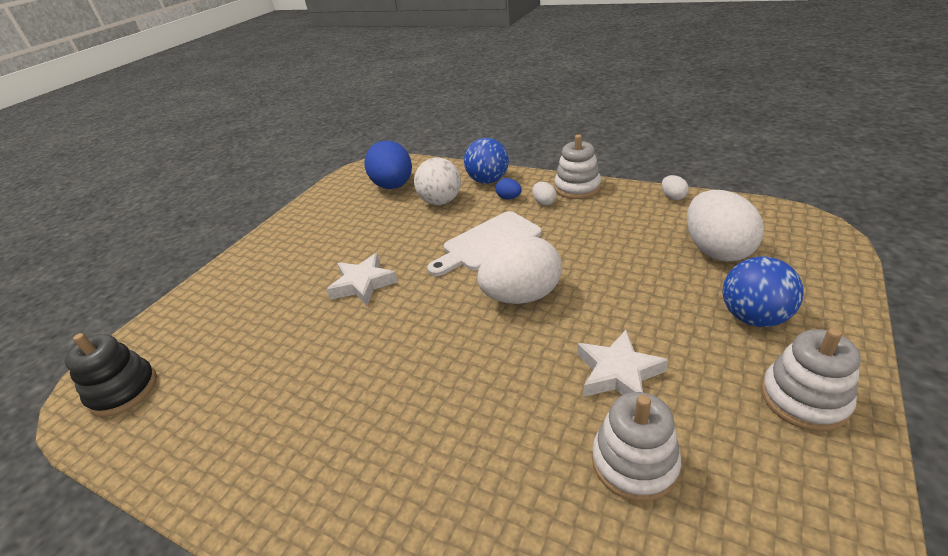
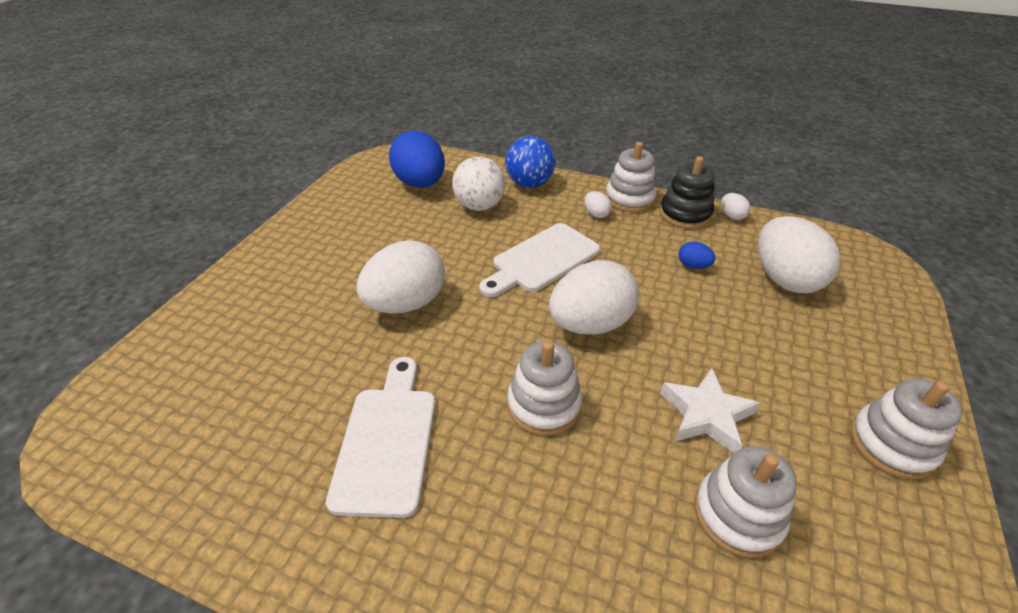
camera: 10 degrees left, 5 degrees up
(124, 390) = (130, 432): black stacking toy -> black stacking toy (685, 214)
(326, 397) = (387, 441): none -> white cutting board
(363, 284) = (406, 303): white star -> white egg
(467, 366) = (543, 405): none -> white stacking toy
(509, 198) = (556, 206): blue egg -> blue egg (693, 266)
(753, 317) = (831, 355): blue ball -> none

